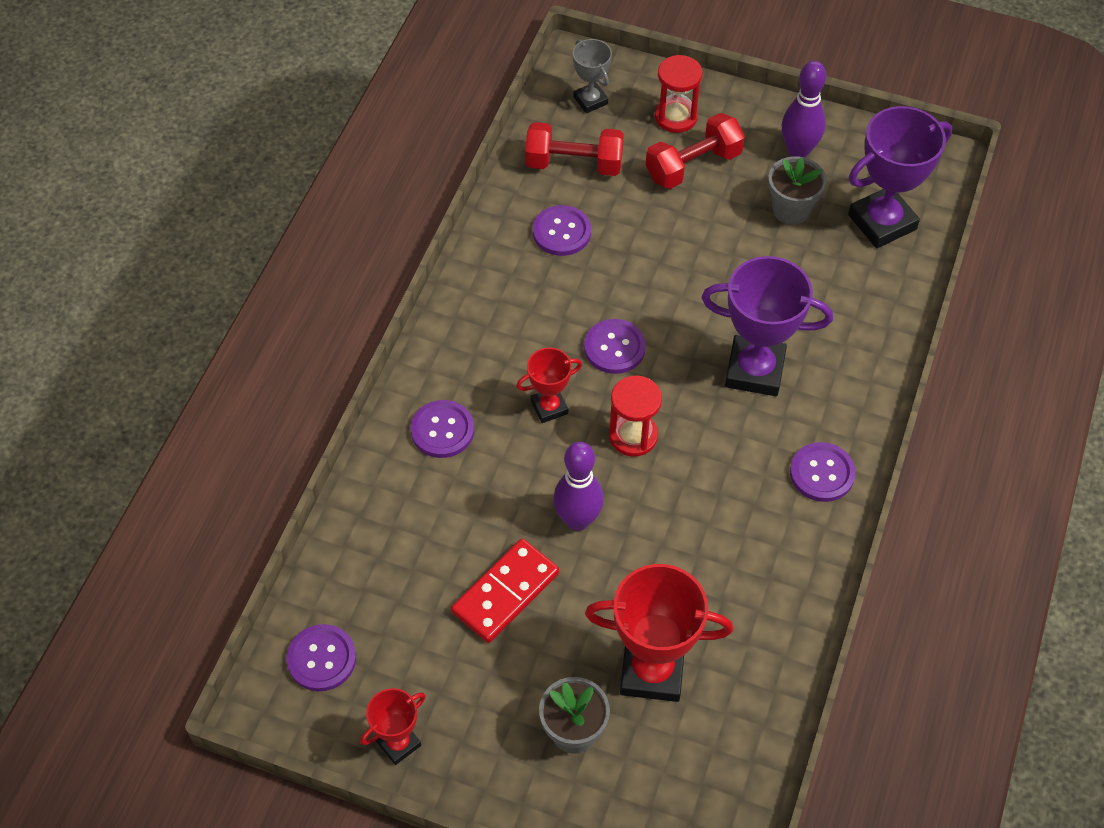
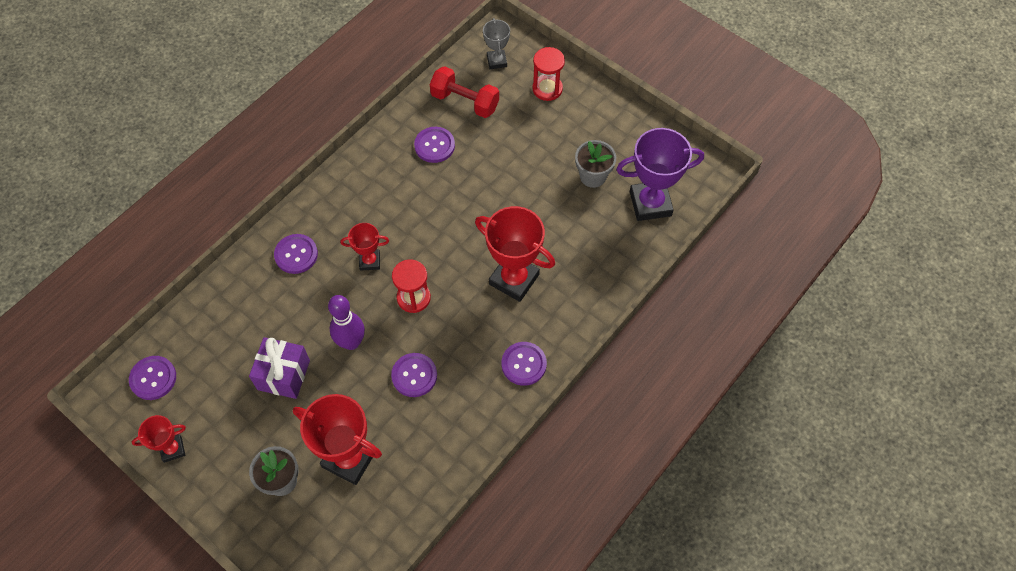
camera: 20 degrees right, 5 degrees up
(505, 593) = (283, 375): red domino -> purple gift
(614, 348) = (430, 234): purple button -> purple button (414, 375)
(693, 165) = (542, 126): red dumbbell -> none
(754, 370) = (514, 279): purple trophy -> red trophy
(798, 151) = (618, 137): purple bowling pin -> none

